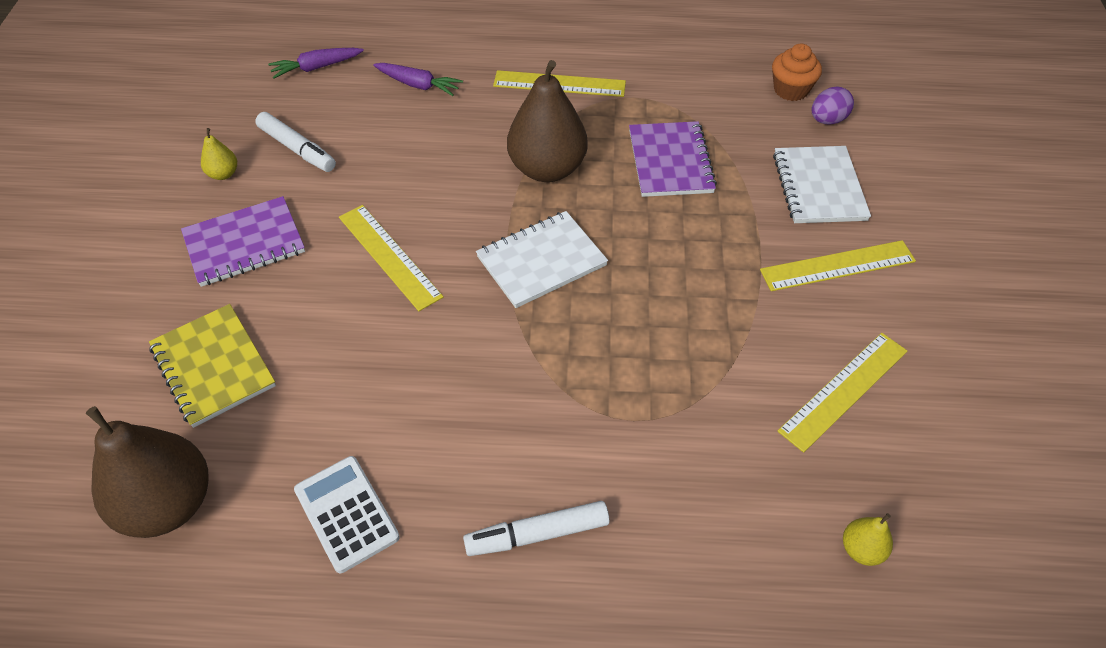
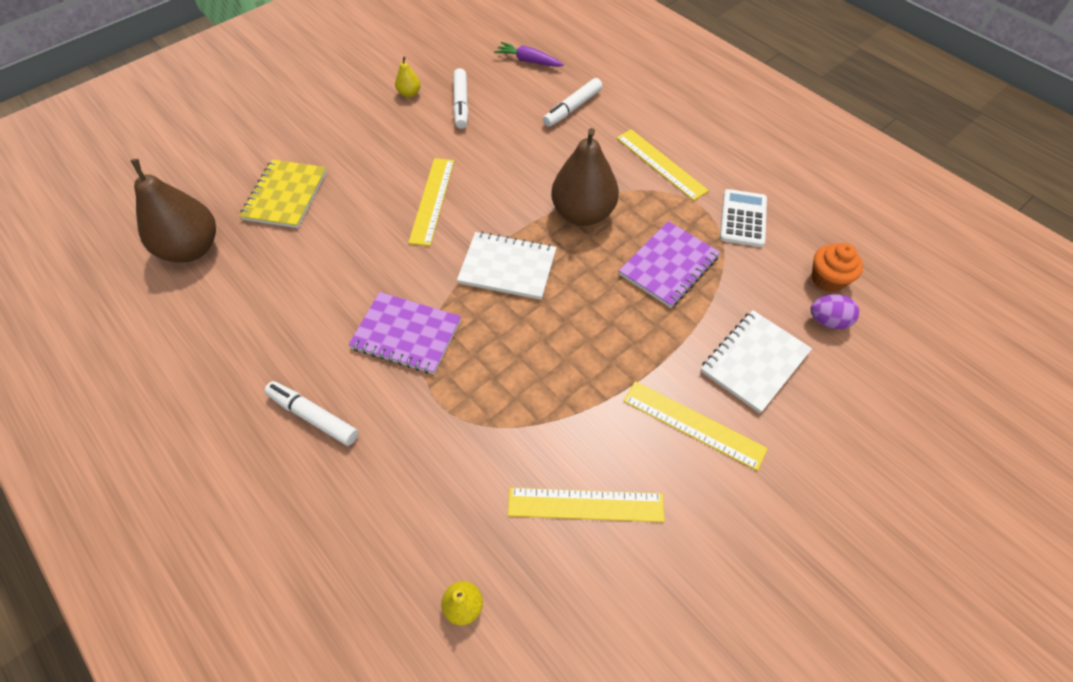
camera: 45 degrees right, 5 degrees up
(244, 244) = (374, 140): purple notebook -> purple notebook (406, 334)
(346, 514) = (249, 321): white calculator -> white calculator (743, 218)
(418, 85) = (572, 108): purple carrot -> white marker

